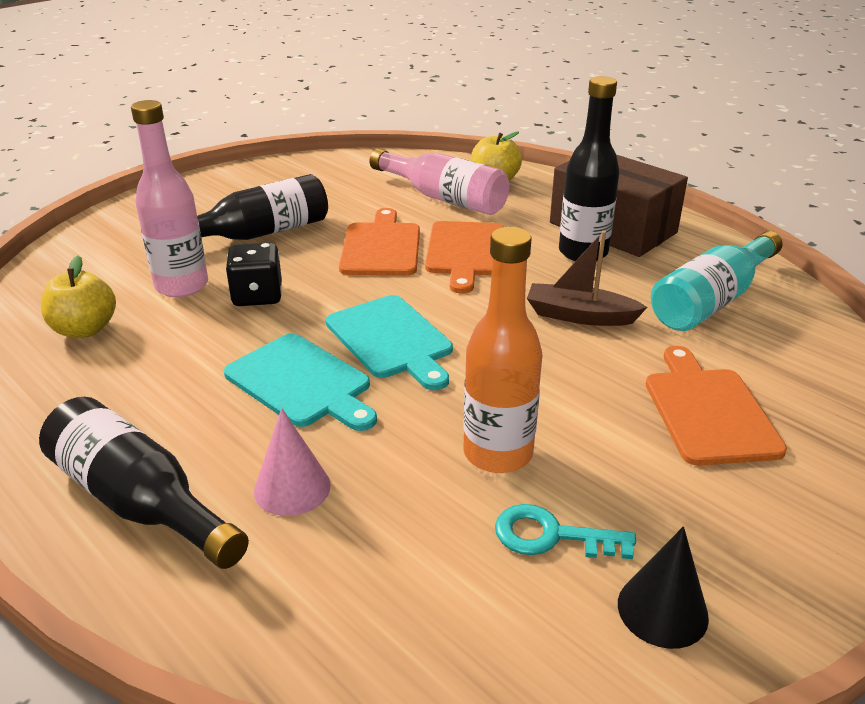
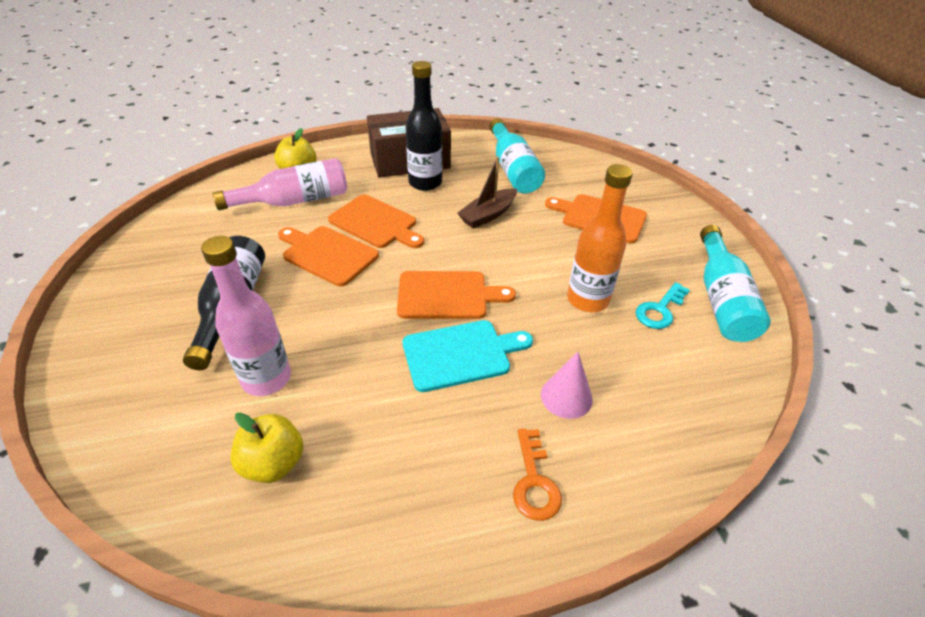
camera: 60 degrees left, 10 degrees up
(139, 501) = (534, 482): black bottle -> orange key
(257, 296) = (328, 339): black dice -> none
(391, 340) = (447, 295): turquoise cutting board -> orange cutting board
(662, 610) = (721, 299): black cone -> turquoise bottle

